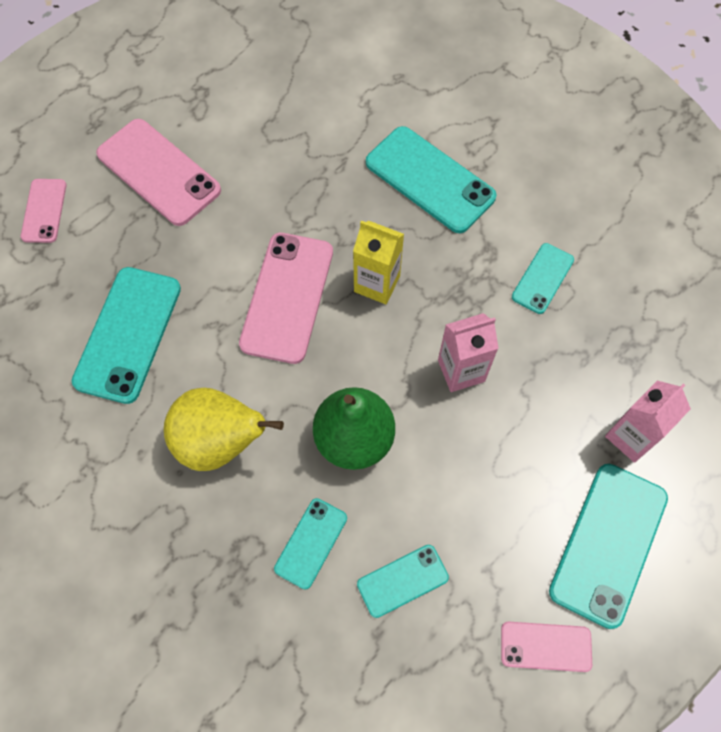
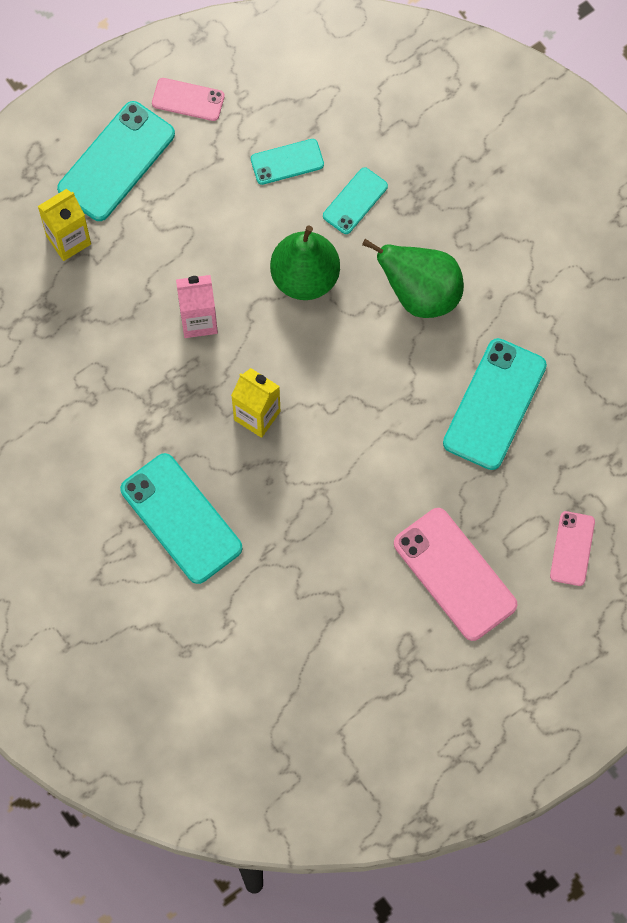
camera: 170 degrees left, 5 degrees up
(220, 442) = (420, 293): yellow pear -> green pear
(287, 297) = (343, 416): pink phone -> none
(542, 278) = (100, 395): turquoise phone -> none
(631, 437) = (68, 240): pink carton -> yellow carton

